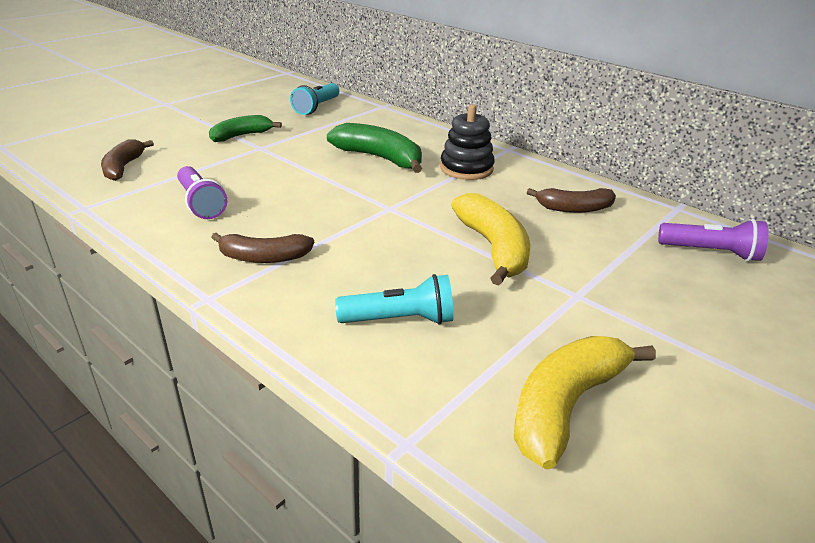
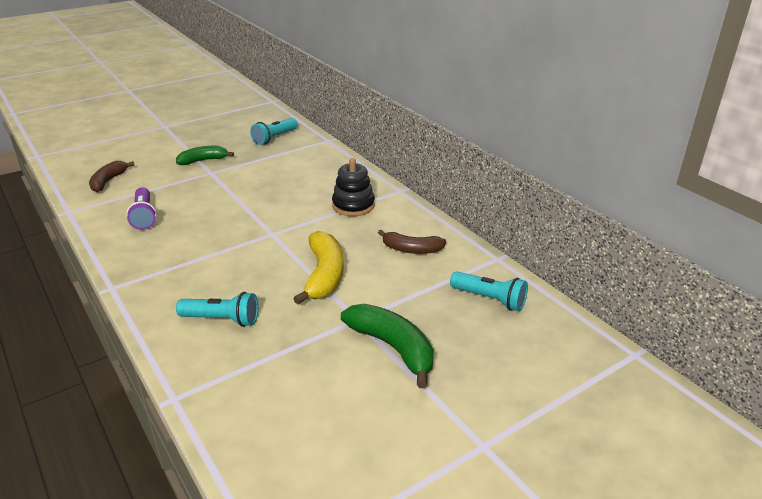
camera: 15 degrees right, 0 degrees up
(264, 257) = (162, 263): brown banana -> none
(379, 158) = (293, 190): green banana -> green banana (393, 347)
(565, 405) = (287, 392): yellow banana -> none
(710, 252) = (489, 299): purple flashlight -> turquoise flashlight

